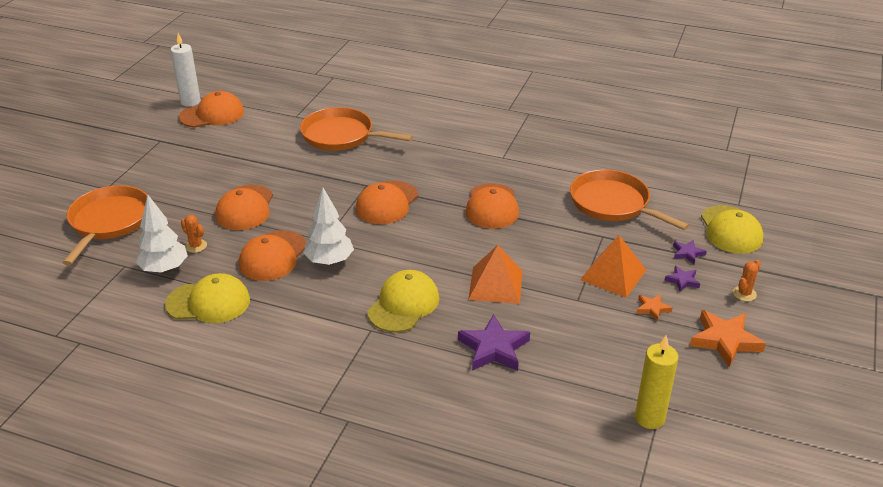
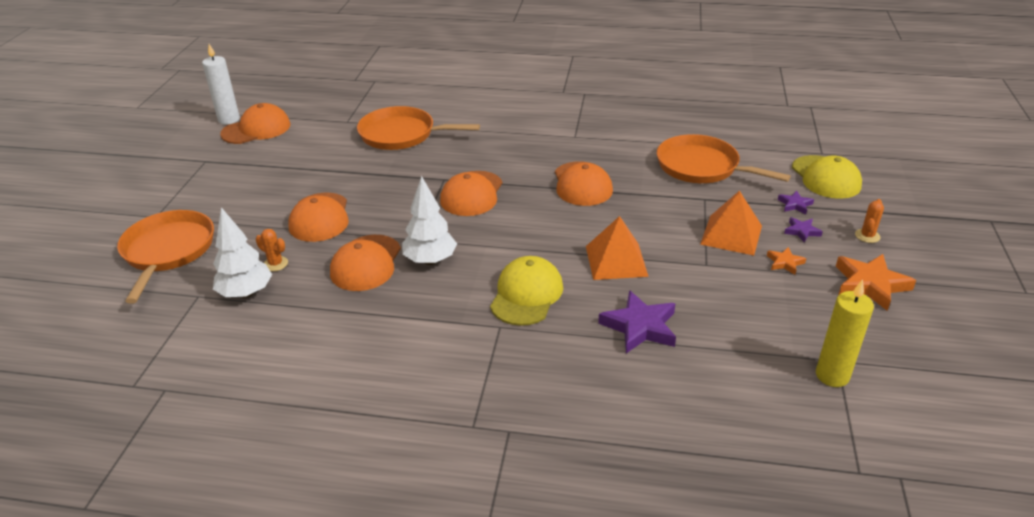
camera: 10 degrees left, 0 degrees up
(208, 302) = (307, 322): yellow cap -> none

